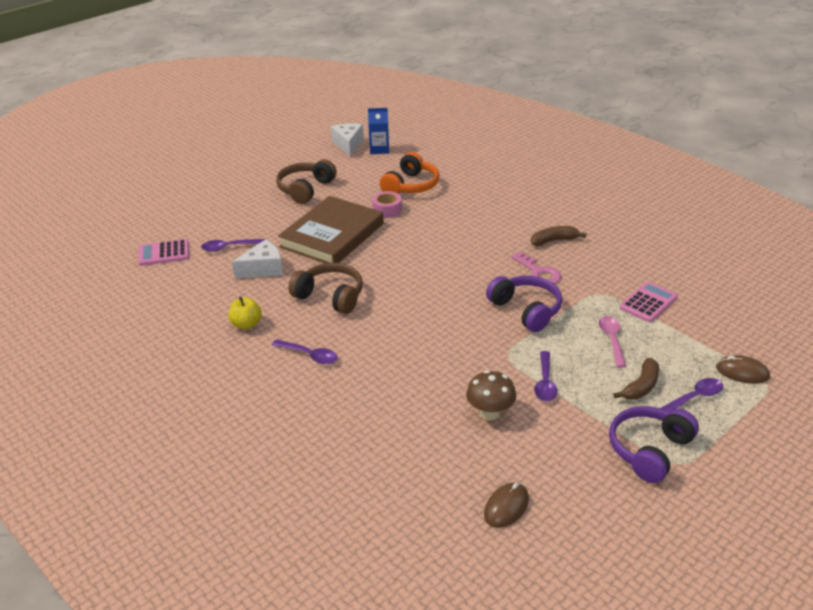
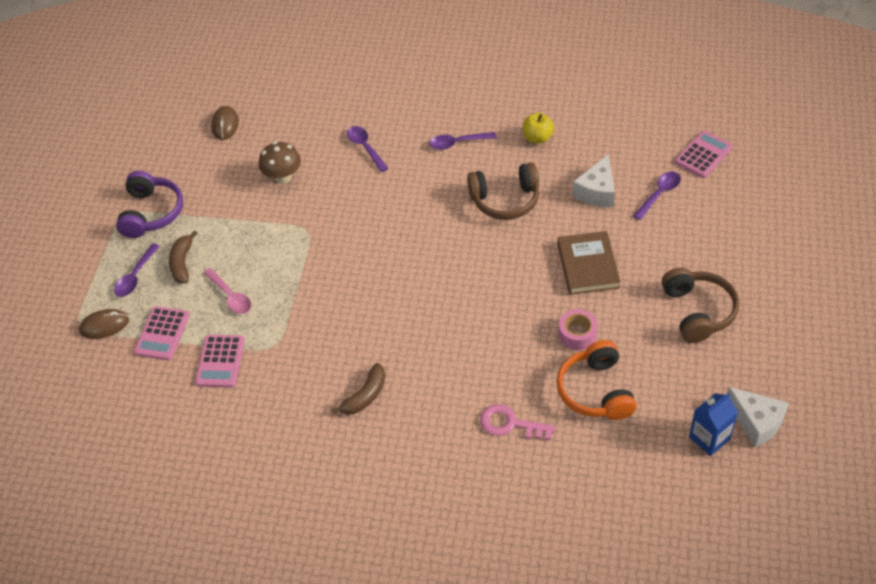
camera: 145 degrees right, 15 degrees up
(332, 235) = (588, 265): brown book -> brown book, size x0.64
(526, 310) = (326, 286): purple headphones -> none
(539, 272) = (347, 339): pink key -> pink key (510, 424)
(545, 383) = (260, 223): purple spoon -> purple spoon (365, 148)
(689, 342) = (162, 334): none -> pink calculator

